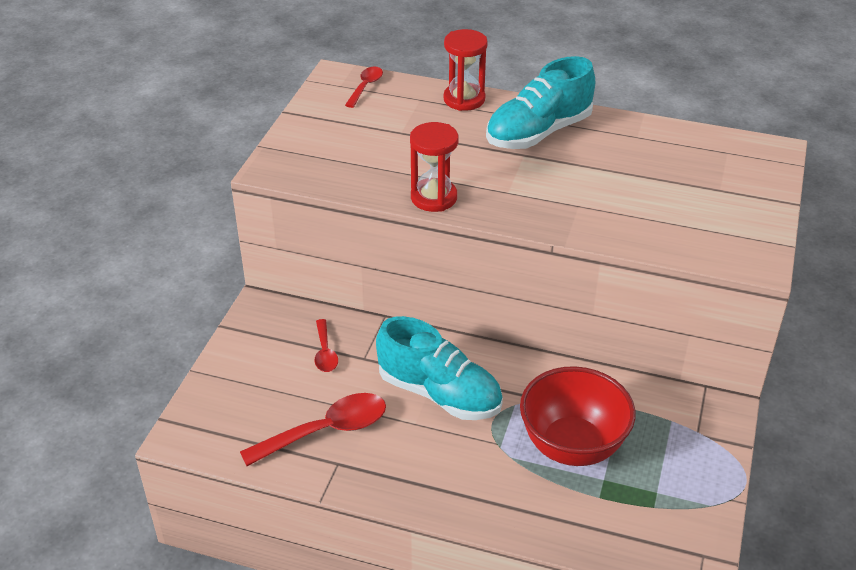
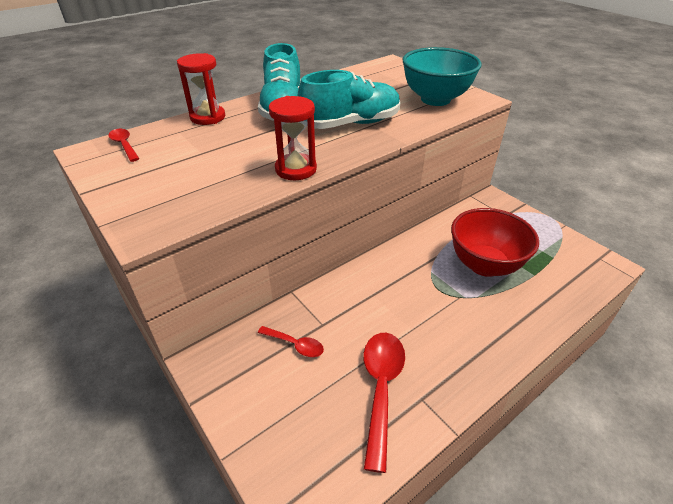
camera: 55 degrees left, 0 degrees up
(439, 394) = (393, 301): turquoise shoe -> turquoise shoe (351, 124)
(704, 227) = (435, 99): none -> turquoise bowl

